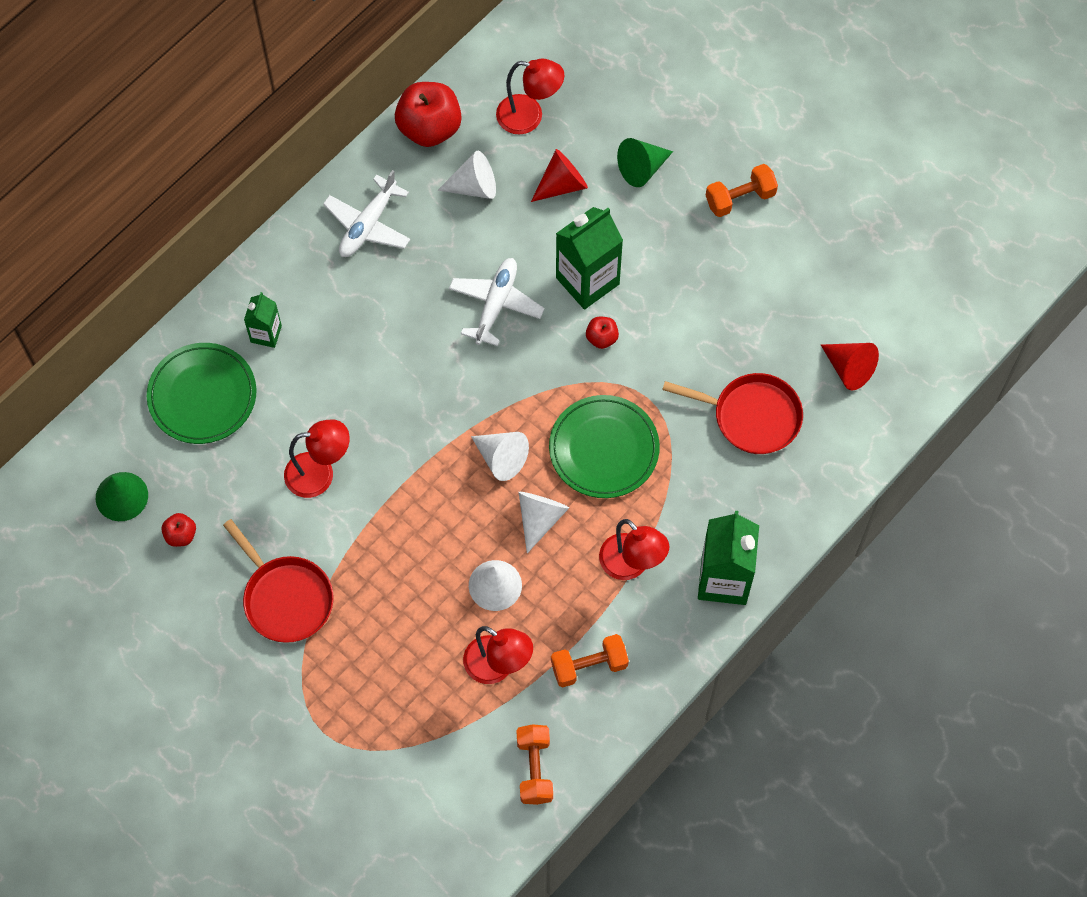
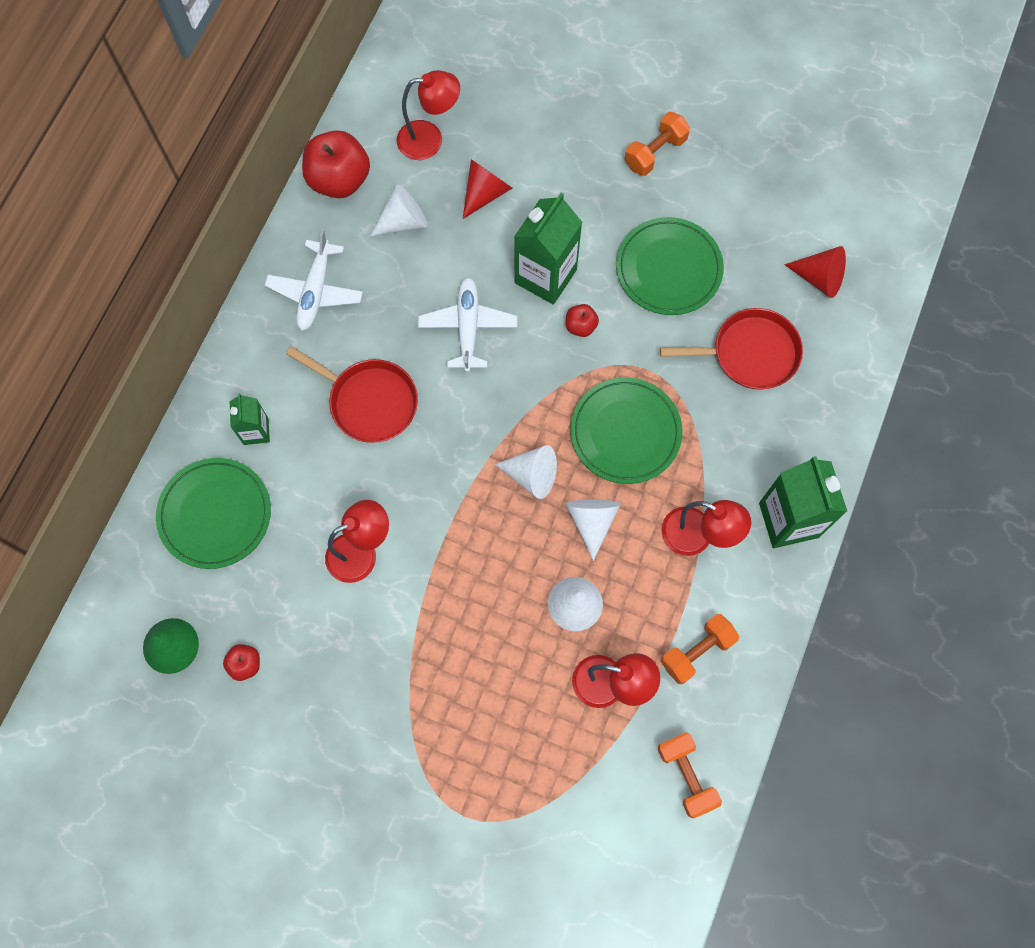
camera: 20 degrees left, 5 degrees up
(286, 598) = (375, 691): red pan -> red pan (370, 402)
(642, 168) = (554, 154): green cone -> none
(707, 312) = (668, 269): none -> green plate

